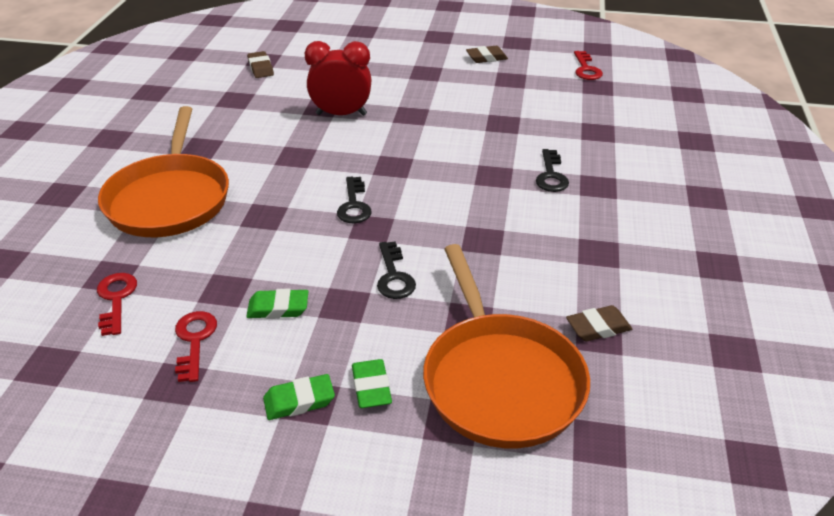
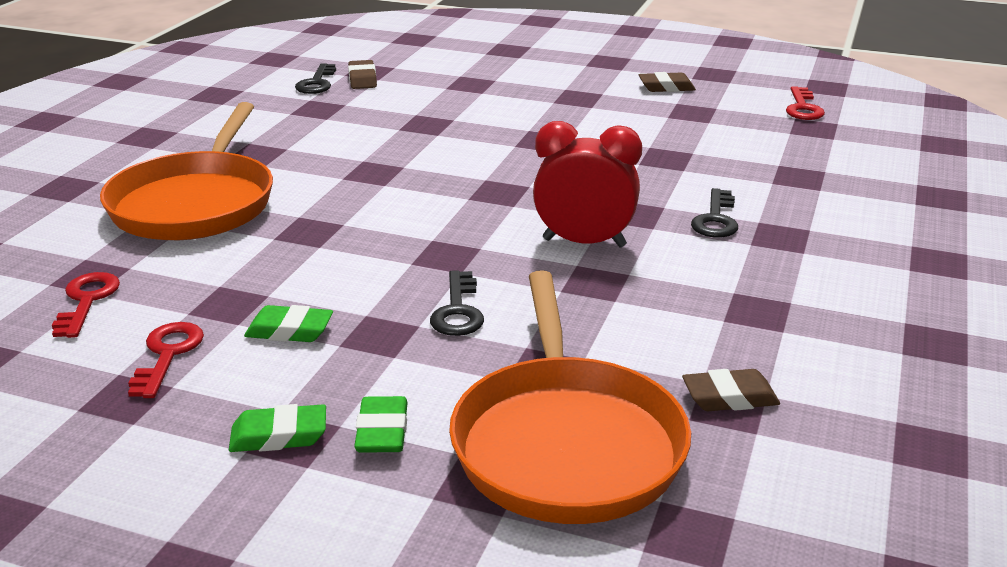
camera: 10 degrees right, 10 degrees down
(341, 114) = (449, 133): red clock -> red clock (584, 243)
(354, 205) = (431, 229): black key -> black key (317, 83)

